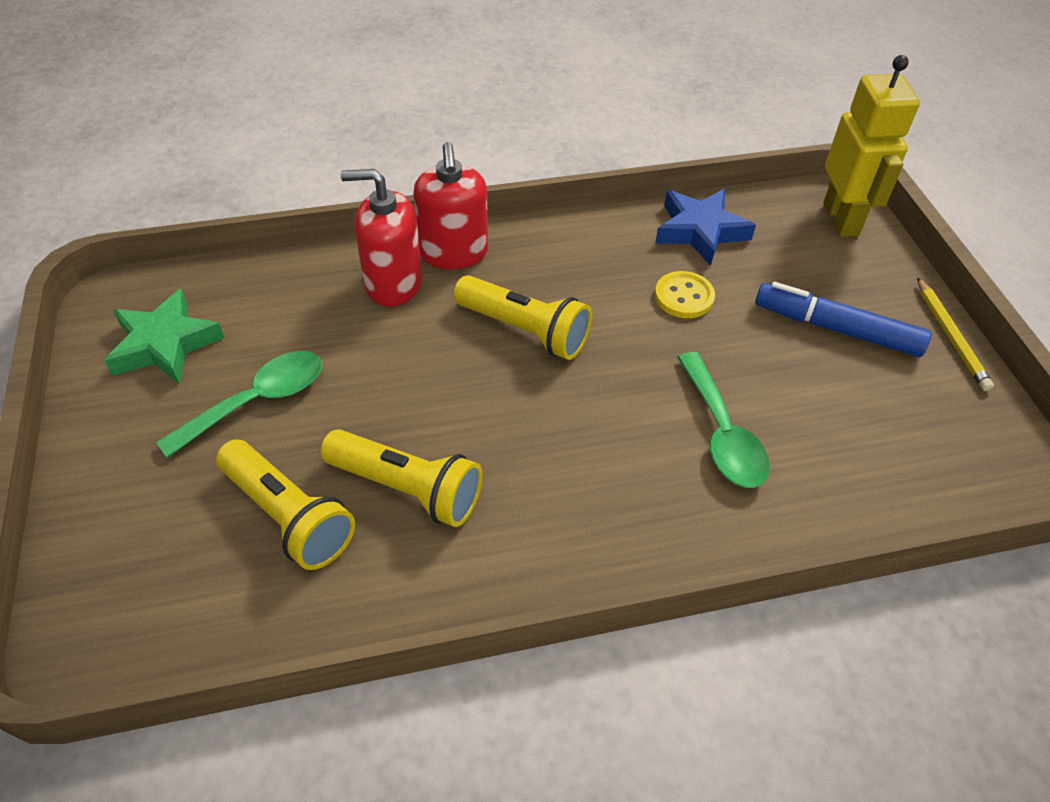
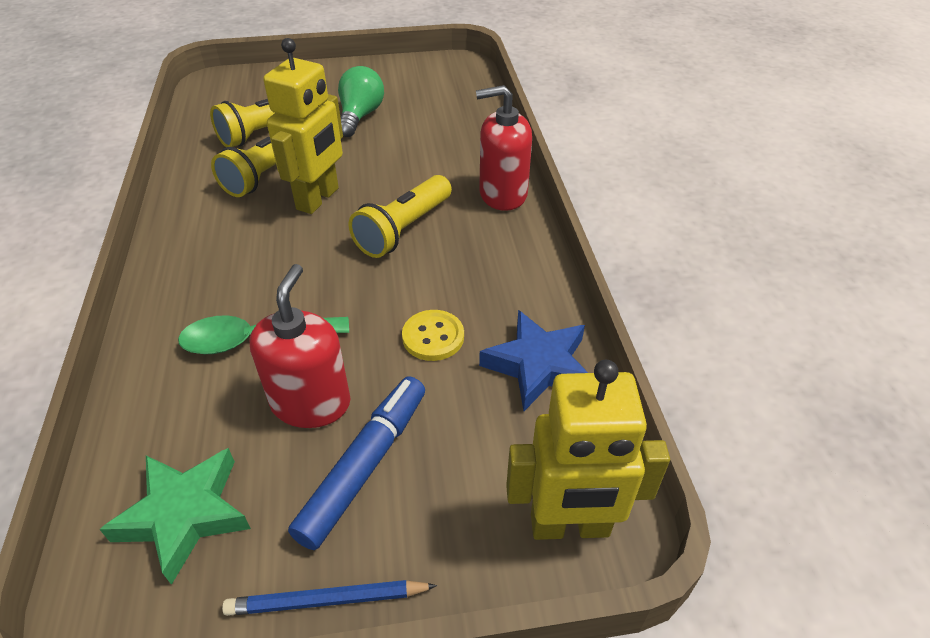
camera: 95 degrees right, 5 degrees down
(164, 344) = (417, 82): green star -> green star (185, 514)
(257, 401) = (360, 116): green spoon -> green light bulb
(393, 283) = (466, 165): red soap dispenser -> red soap dispenser (311, 403)
(468, 418) = (318, 199): none -> yellow robot
(951, 337) = (327, 600): yellow pencil -> blue pencil

